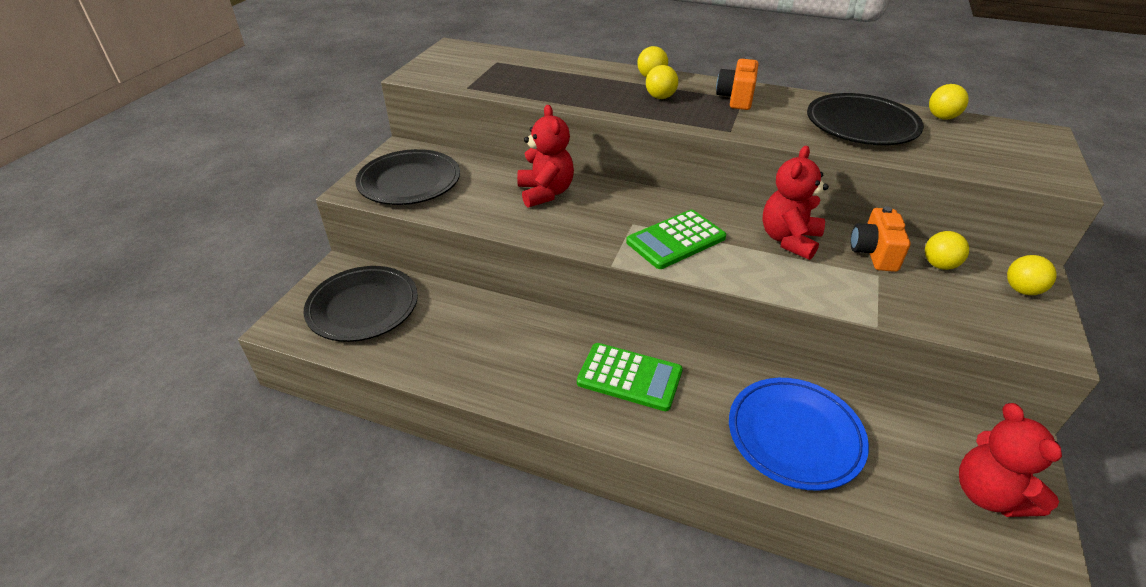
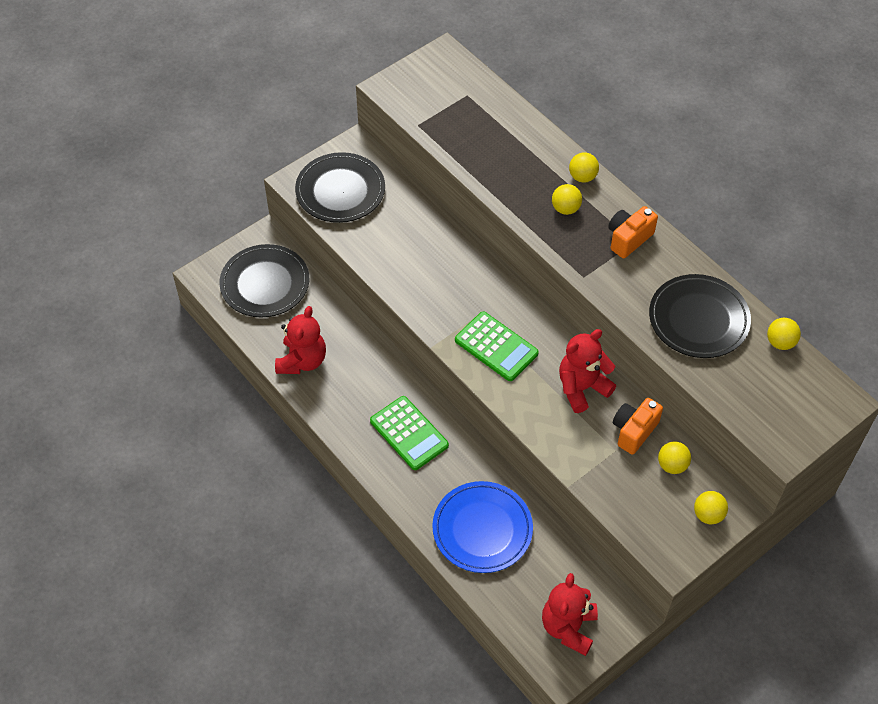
camera: 30 degrees right, 15 degrees up
(545, 193) = (436, 251): red teddy bear -> red teddy bear (302, 361)
(676, 240) = (496, 347): green calculator -> green calculator turned 135 degrees counterclockwise

